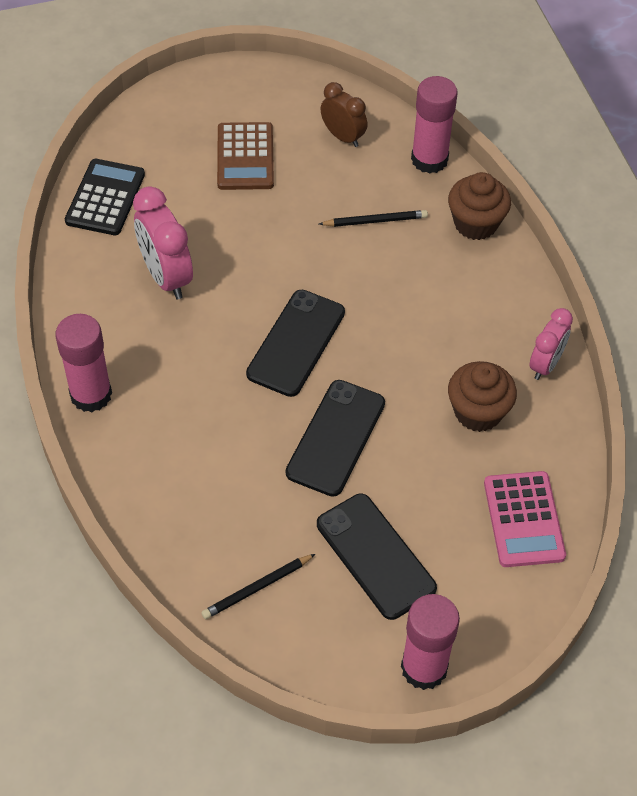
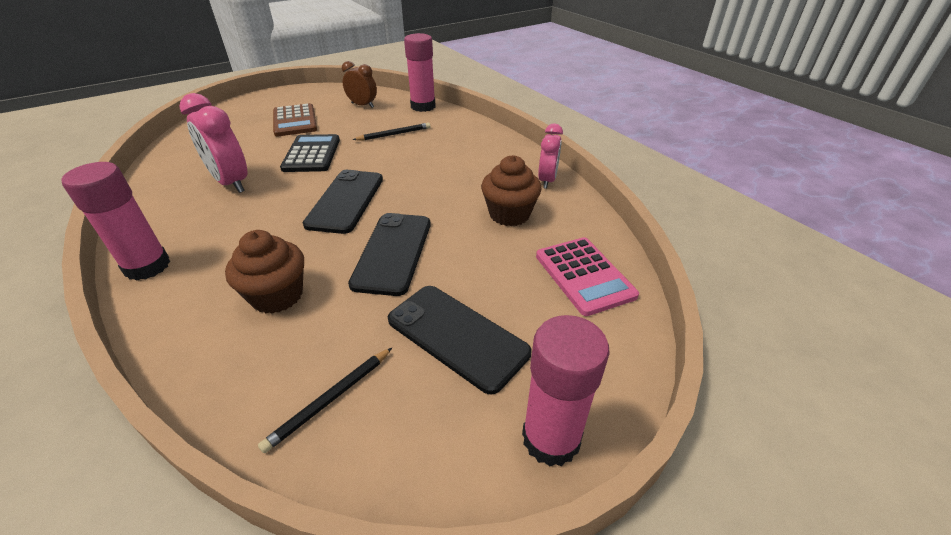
camera: 15 degrees left, 15 degrees down
(105, 198) = (184, 152): black calculator -> black calculator (312, 154)
(475, 223) = (464, 126): brown cupcake -> brown cupcake (277, 295)

